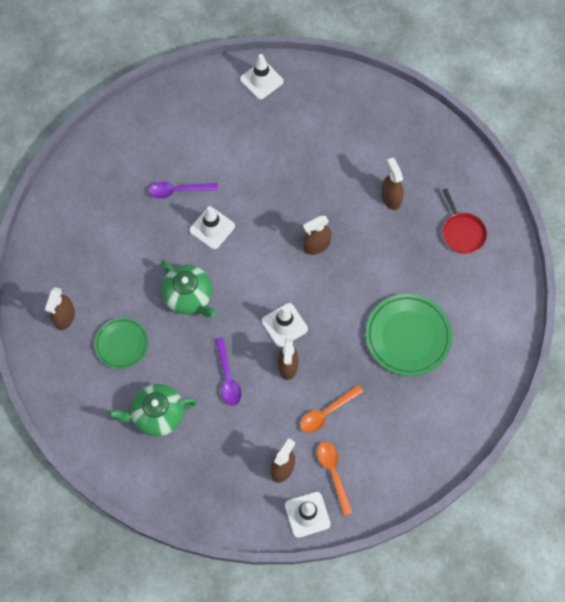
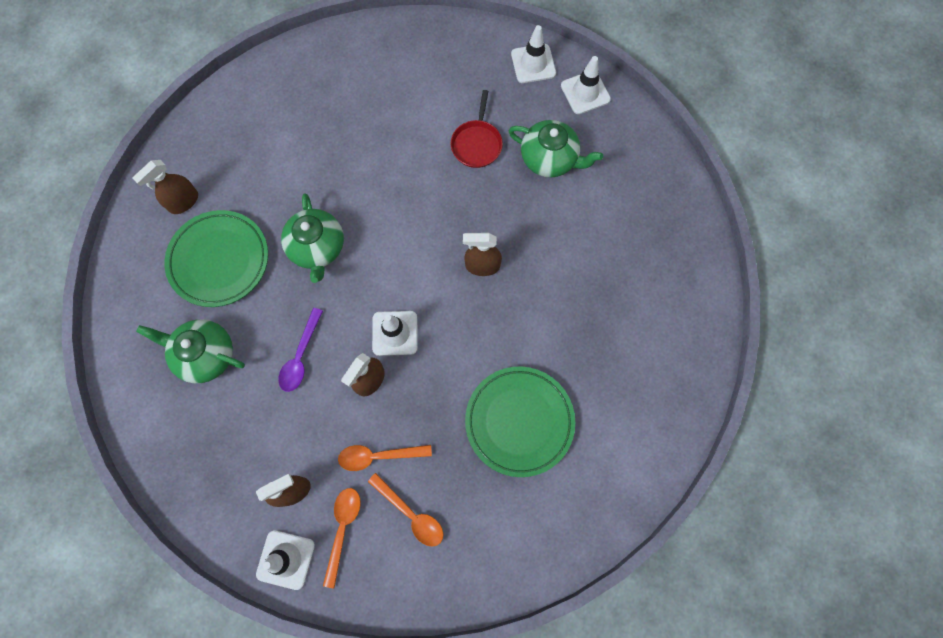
camera: 30 degrees right, 5 degrees up
(122, 344) = (219, 260): green plate -> green plate, size x1.61
(178, 190) = (377, 133): purple spoon -> none
(212, 228) = (386, 189): white traffic cone -> white traffic cone (585, 92)
(317, 144) = (550, 159): none -> green teapot
(373, 437) = (411, 514): none -> orange spoon
(391, 198) = (594, 257): brown spray bottle -> none
(462, 233) = (651, 338): red pan -> red pan (477, 144)

